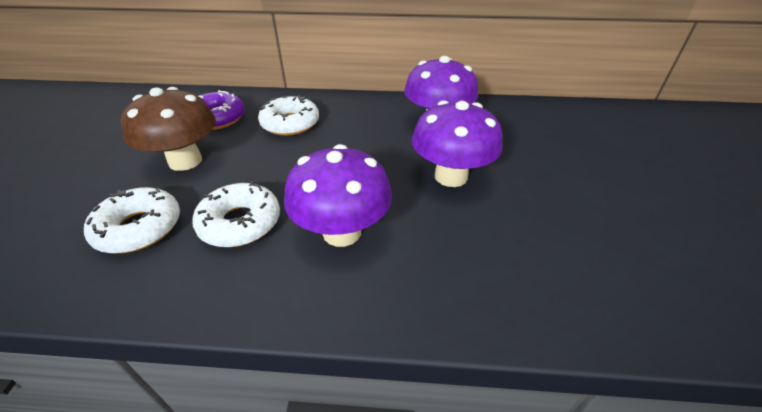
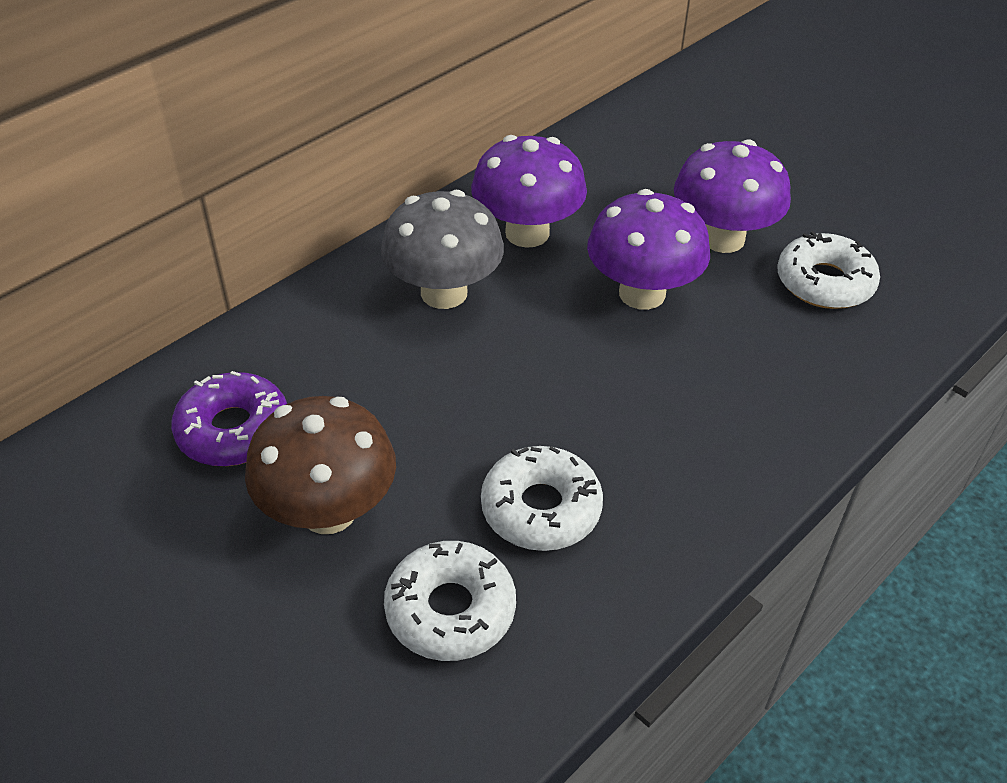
camera: 50 degrees left, 5 degrees up
(290, 123) = (355, 359): white donut -> white donut (824, 282)
(342, 232) = (645, 431): purple mushroom -> purple mushroom (722, 238)
(362, 123) = (444, 293): none -> grey mushroom

